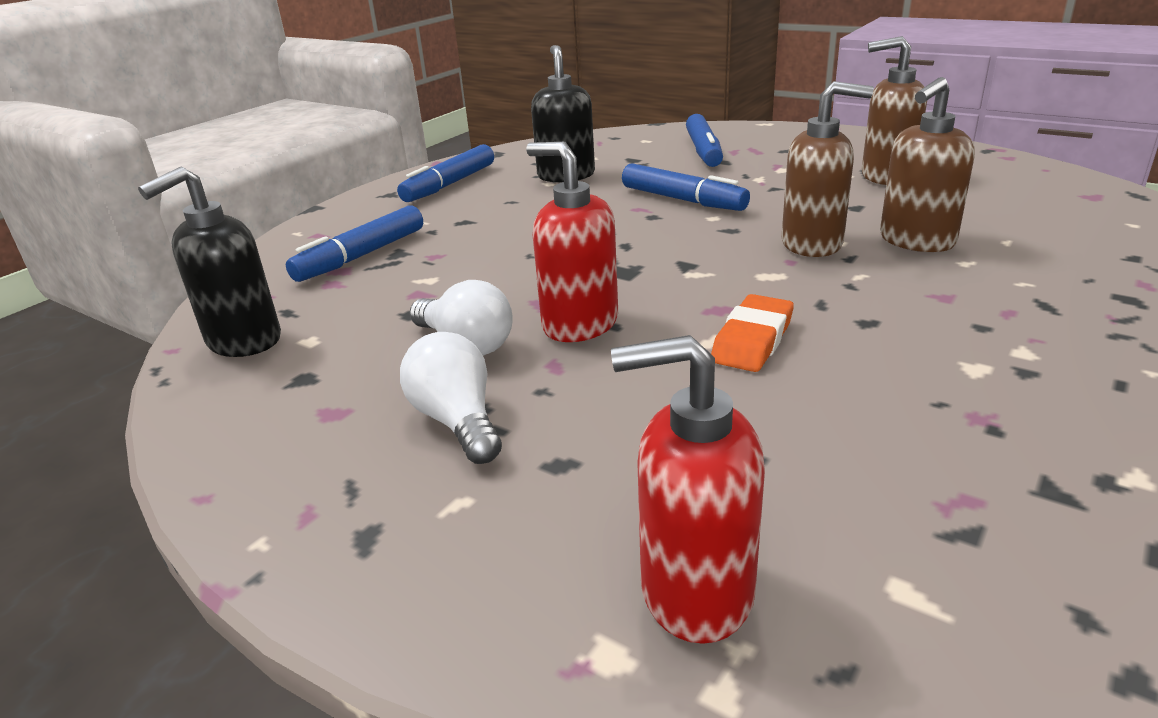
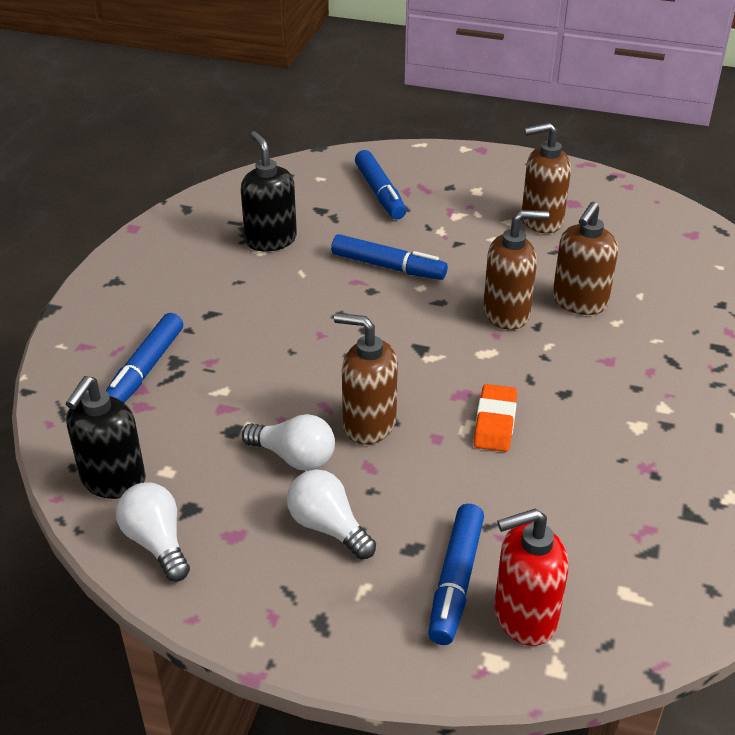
camera: 20 degrees left, 10 degrees up
(236, 406) = (157, 542): none -> white light bulb
(449, 184) = (166, 262): blue marker -> blue marker (456, 581)
(579, 324) = (368, 424): red soap dispenser -> brown soap dispenser

